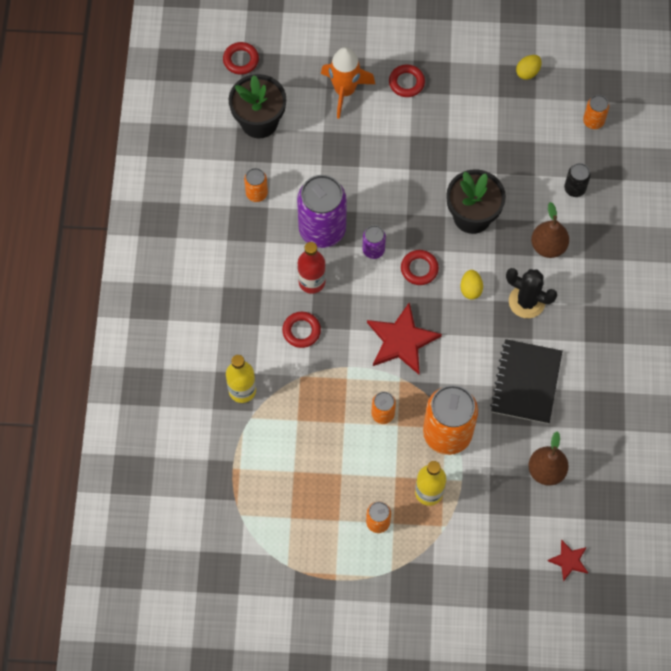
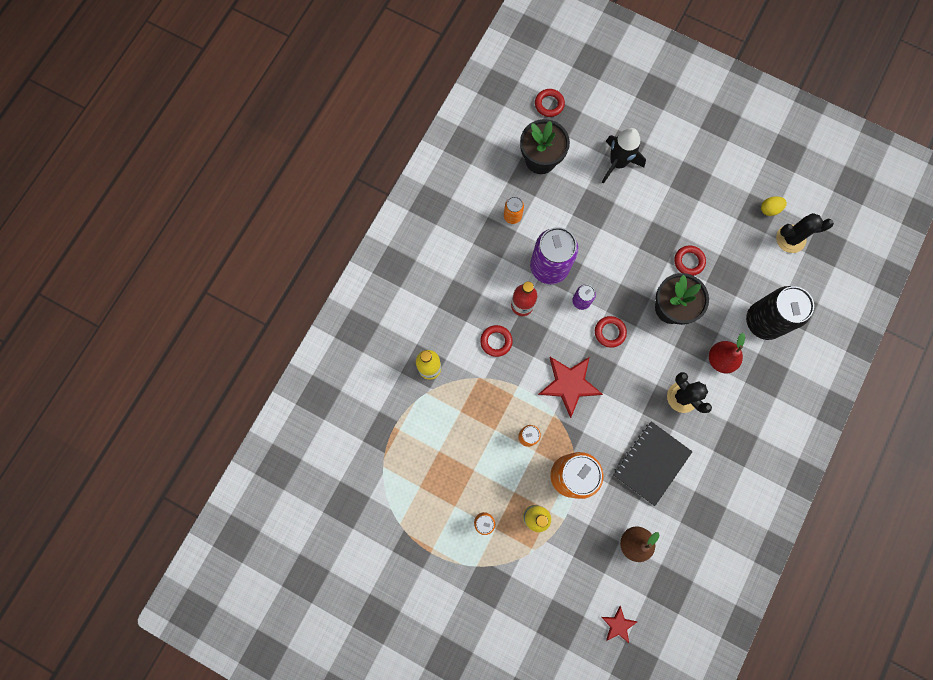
camera: 25 degrees right, 10 degrees up
(344, 91) = (617, 163): orange rocket -> black rocket
(406, 83) = (669, 177): red ring -> red ring (689, 261)
(470, 289) = (642, 367): yellow egg -> none
(548, 246) = (720, 359): brown pear -> red pear
(563, 93) = (790, 239): none -> black cactus
(574, 188) = (763, 321): black can -> black can, size x2.12
(593, 121) = (804, 272): orange can -> none

